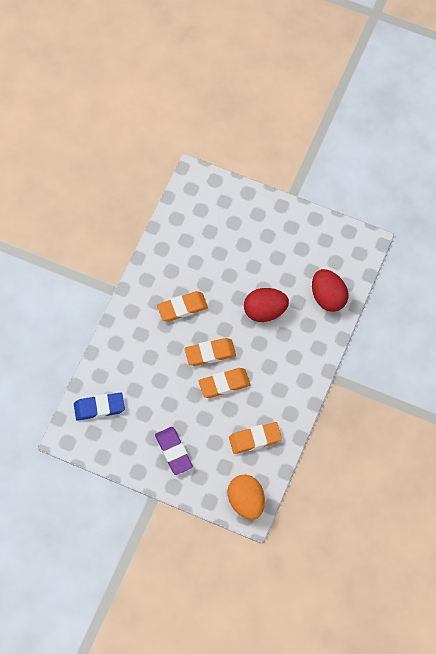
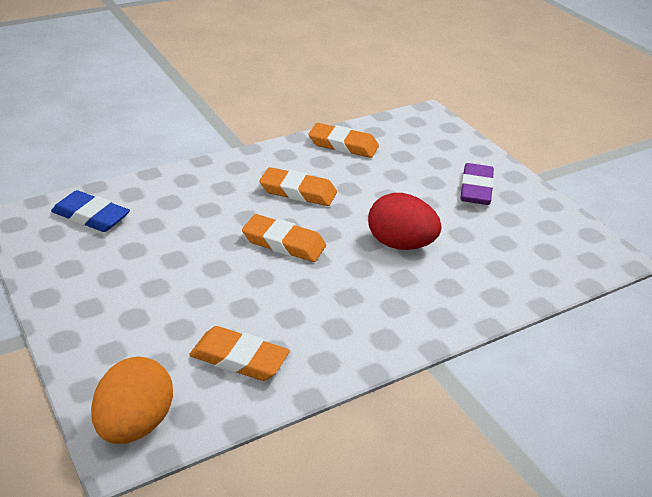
camera: 35 degrees right, 30 degrees down
(173, 452) = (115, 305): purple eraser -> purple eraser (476, 189)
(224, 384) = (266, 279): orange eraser -> orange eraser (343, 145)
(328, 297) = (505, 275): red egg -> none

